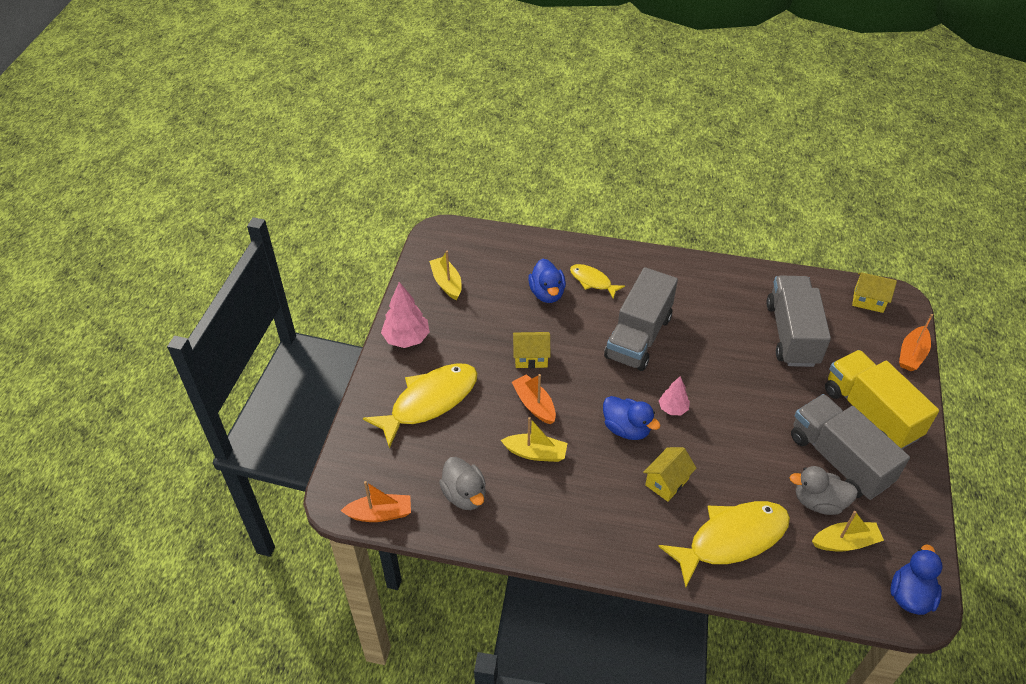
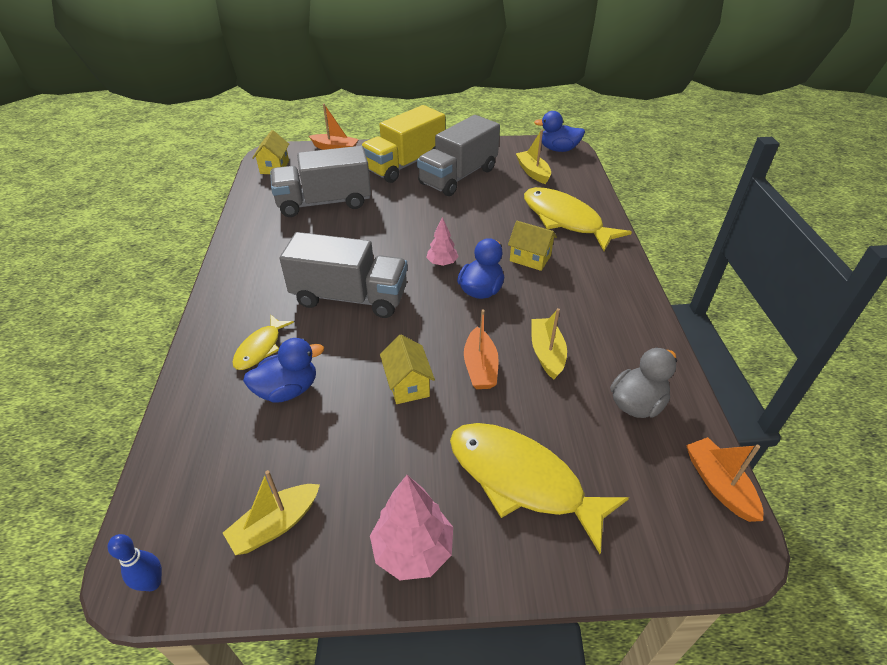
camera: 105 degrees left, 5 degrees down
(433, 237) = (152, 583): none -> blue bowling pin
(534, 404) = (480, 367): orange boat -> orange boat turned 45 degrees counterclockwise
(818, 502) = (504, 184): grey duck -> none

